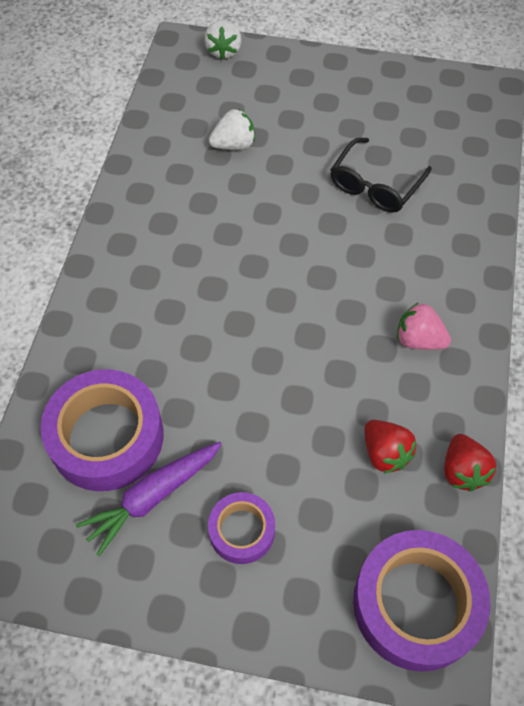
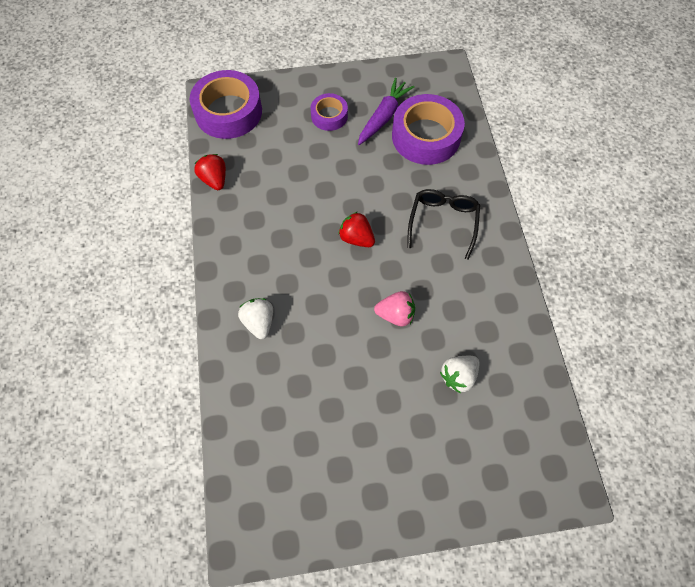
camera: 160 degrees right, 5 degrees up
(224, 51) = (526, 495): white strawberry -> white strawberry (259, 322)
(375, 185) = (324, 374): black glasses -> black glasses (443, 222)
(385, 453) = (262, 175): red strawberry -> red strawberry (356, 238)
(418, 340) = (258, 251): pink strawberry -> pink strawberry (395, 315)

